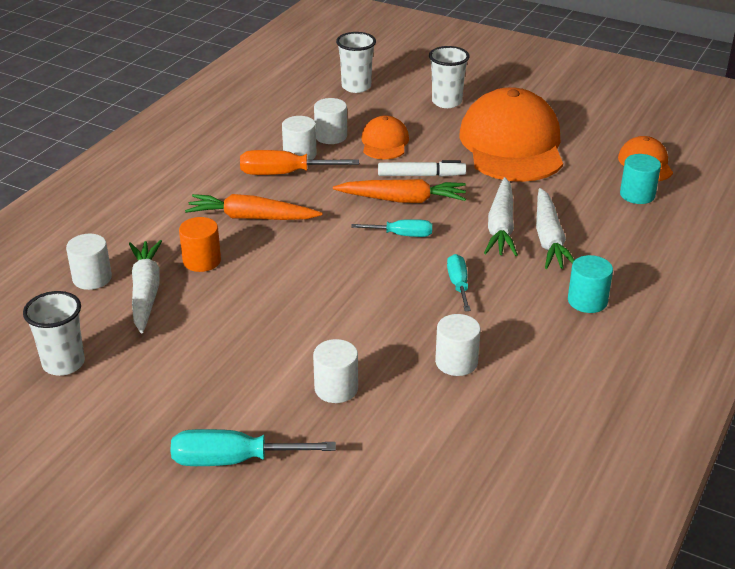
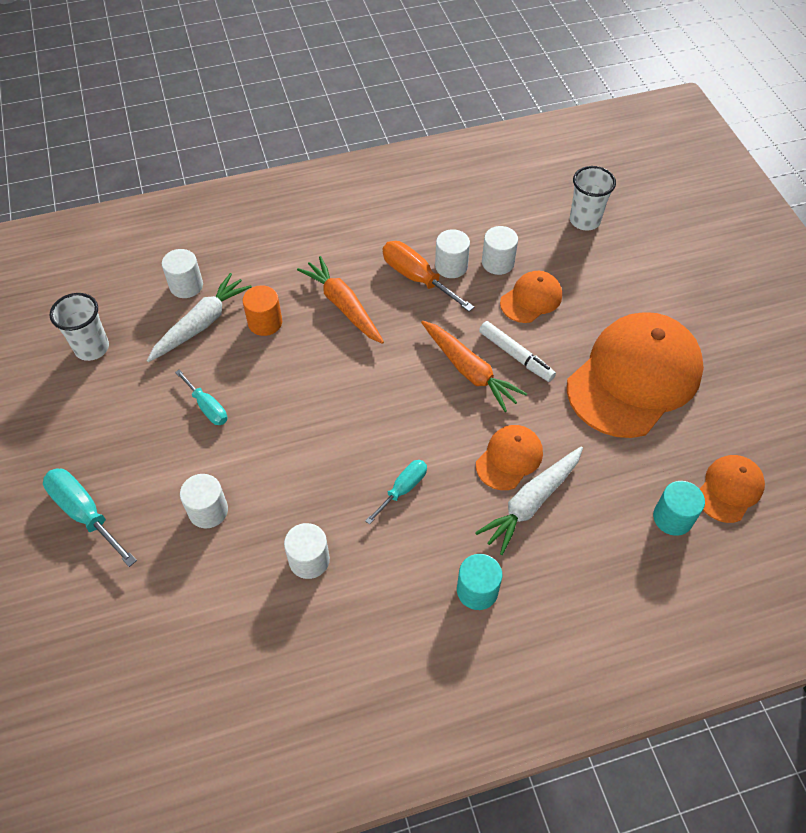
camera: 45 degrees right, 20 degrees up
(402, 235) = (424, 406): turquoise screwdriver -> turquoise screwdriver (207, 407)
(446, 102) = (640, 289): white cup -> none
(501, 227) = (509, 458): white carrot -> orange cap

